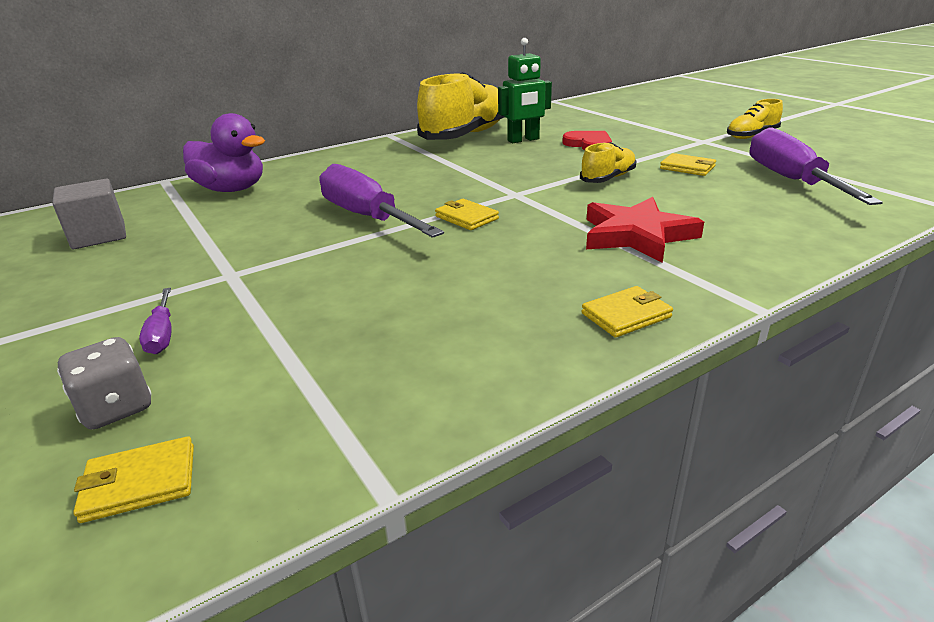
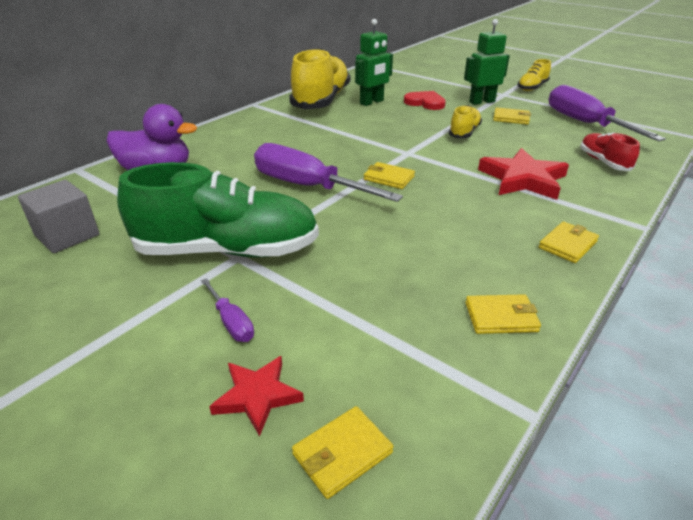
camera: 20 degrees left, 5 degrees up
(116, 408) = (257, 396): grey dice -> red star
(226, 267) = (227, 250): none -> green shoe
(456, 381) = (501, 317): none -> yellow wallet
(664, 147) = (481, 102): none -> green robot
(775, 227) = (603, 162): none -> red shoe

